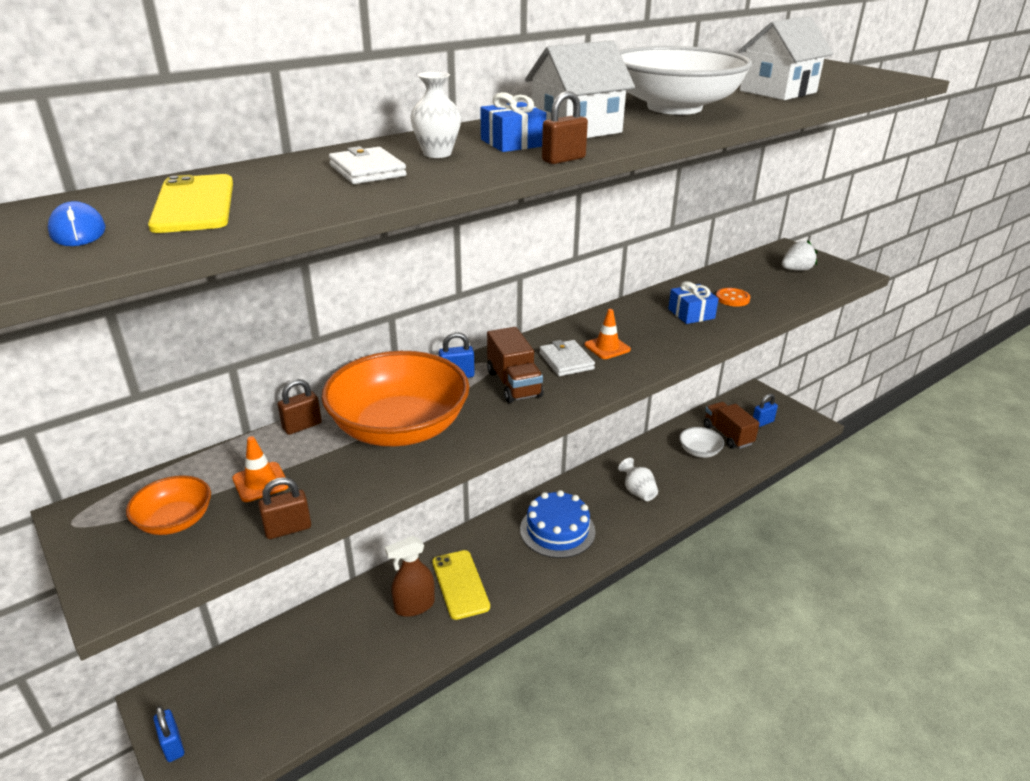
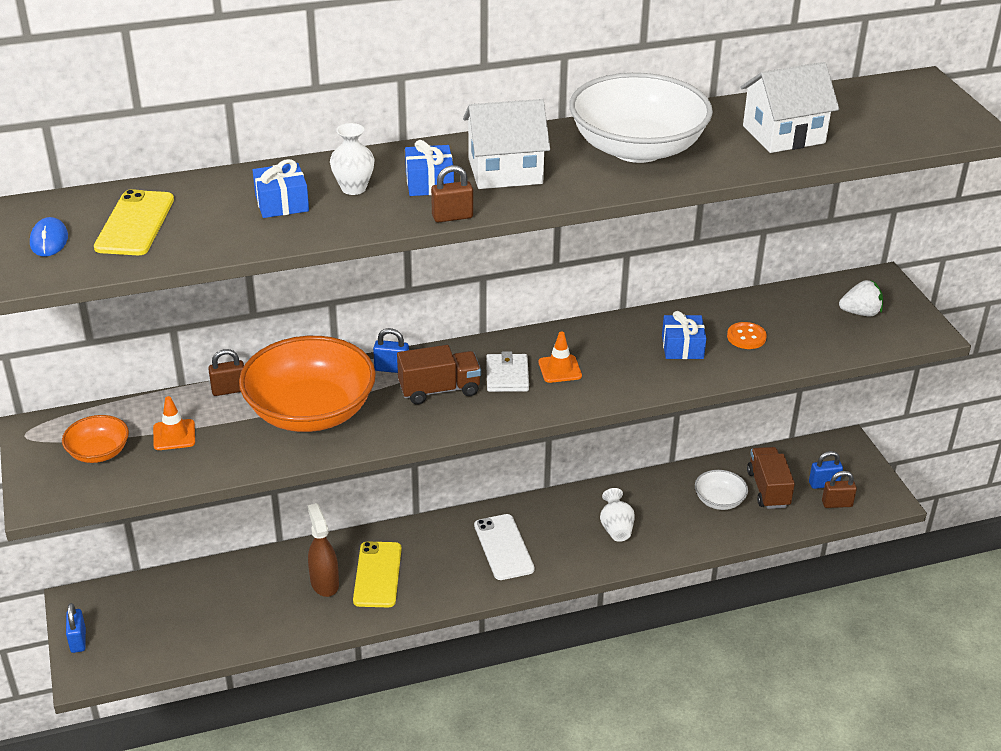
camera: 20 degrees right, 5 degrees up
(288, 529) = (178, 481): brown padlock -> brown padlock (837, 504)
(367, 171) = (282, 203): white wallet -> blue gift
(414, 606) = (324, 583): brown spray bottle -> brown spray bottle turned 75 degrees clockwise
(513, 384) = (439, 390): brown truck -> brown truck turned 105 degrees counterclockwise
(557, 530) = (503, 547): blue cake -> white phone

